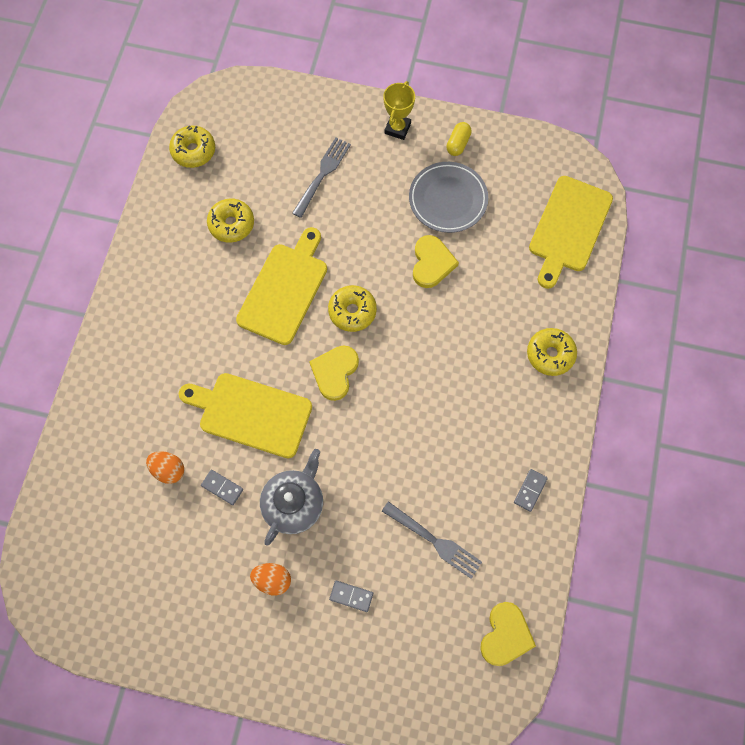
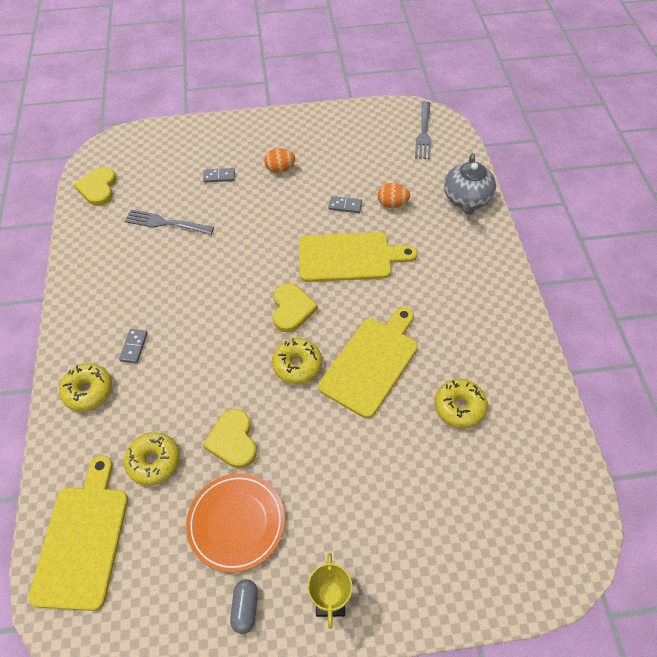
camera: 160 degrees right, 15 degrees down
(194, 151) = (550, 474): yellow donut -> yellow donut (154, 462)
(285, 289) = (371, 363): yellow cutting board -> yellow cutting board turned 150 degrees counterclockwise
(294, 503) = (285, 213): grey teapot -> grey teapot (466, 199)
(322, 175) = (393, 499): grey fork -> grey fork (423, 132)
(448, 199) = (236, 523): grey plate -> orange plate
(458, 144) = (245, 608): yellow capsule -> grey capsule
(530, 490) = (92, 277): grey domino -> grey domino (134, 347)

